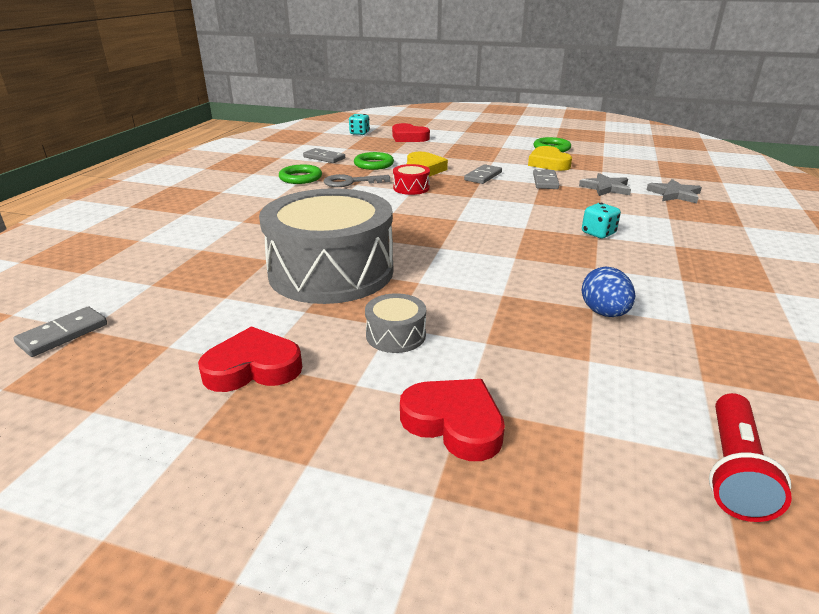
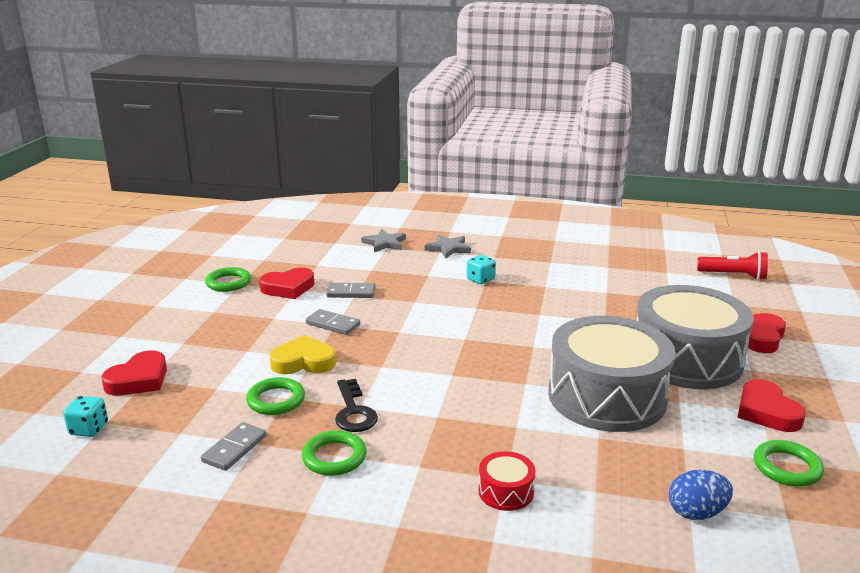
camera: 95 degrees left, 5 degrees down
(63, 334) = (805, 530): grey domino -> none
(148, 351) = (787, 467): none -> green ring
(351, 182) = (354, 411): grey key -> black key
(396, 335) = (686, 359): grey drum -> grey drum, size x2.50
(411, 188) = (375, 367): red drum -> red drum (506, 491)
(548, 163) = (288, 288): yellow heart -> red heart
(604, 313) = (611, 289): blue egg -> blue egg (696, 513)
(606, 188) = (369, 267): grey star -> grey star (448, 248)

